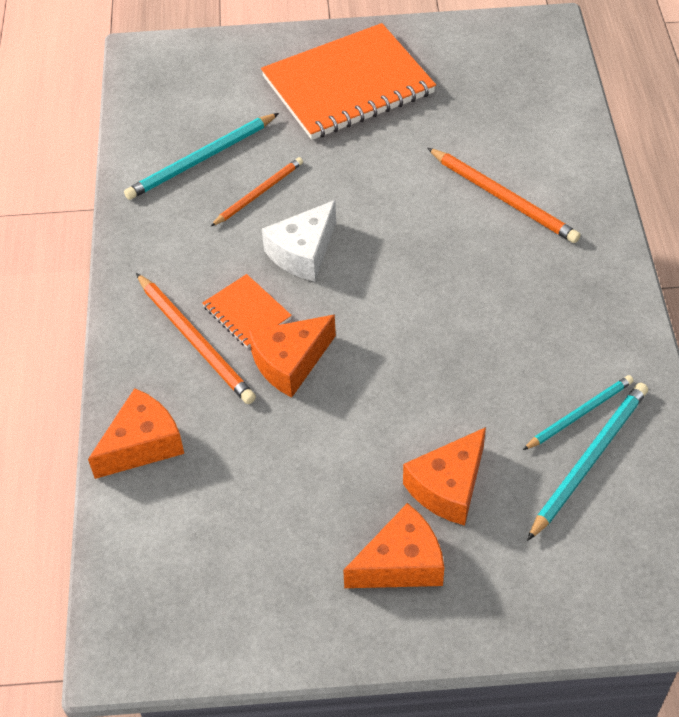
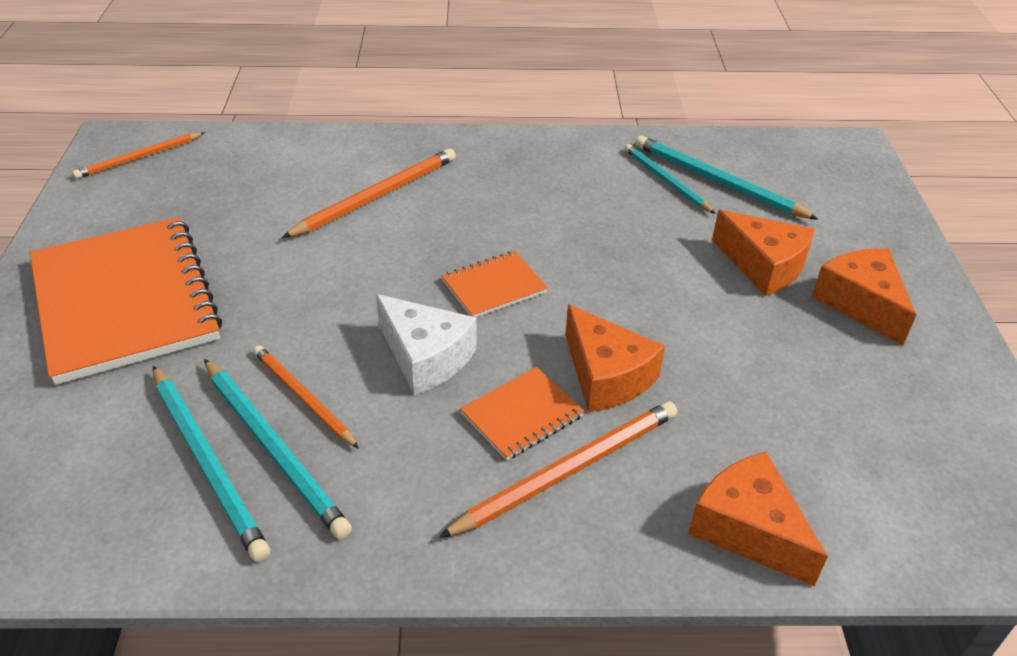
camera: 90 degrees left, 10 degrees down
(213, 187) = (274, 449): none -> turquoise pencil
(390, 287) = (494, 286): none -> orange notebook
(526, 46) = (139, 158): none -> orange pencil

